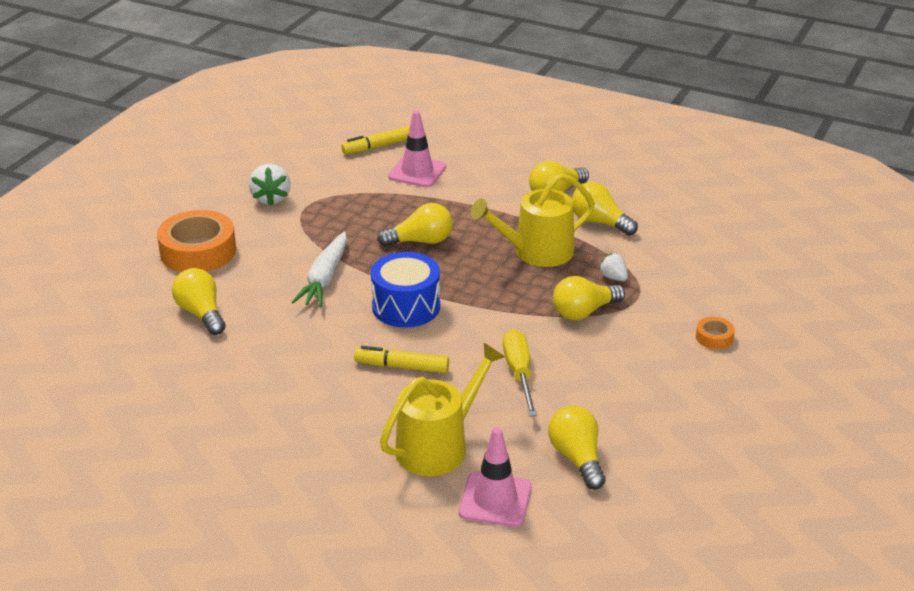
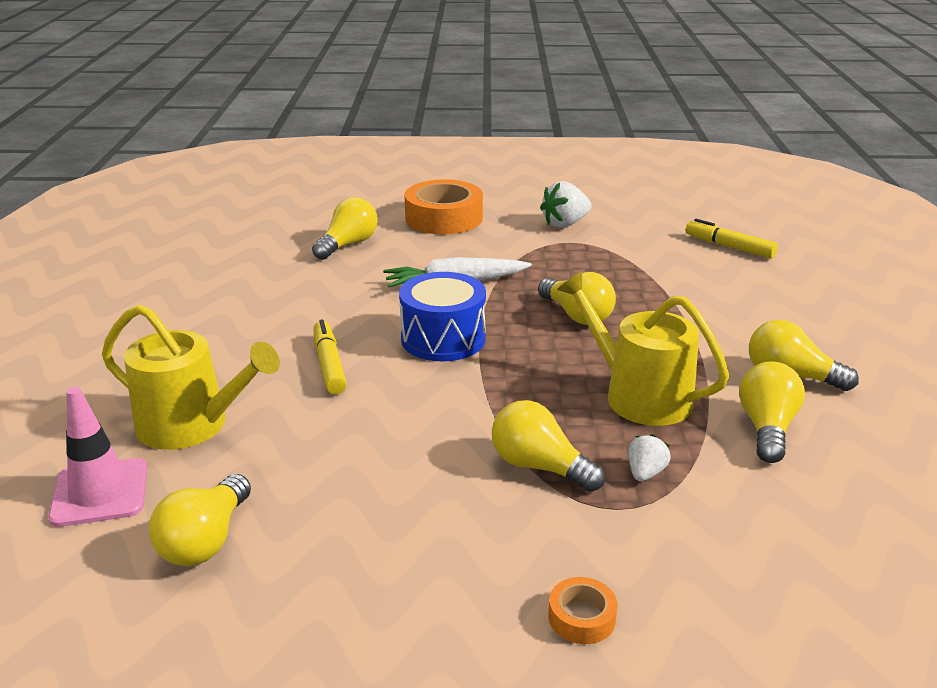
camera: 65 degrees right, 5 degrees down
(417, 172) = (710, 279): pink traffic cone -> none
(519, 373) = (365, 447): yellow screwdriver -> none
(577, 458) = (205, 541): yellow light bulb -> yellow light bulb turned 150 degrees clockwise

